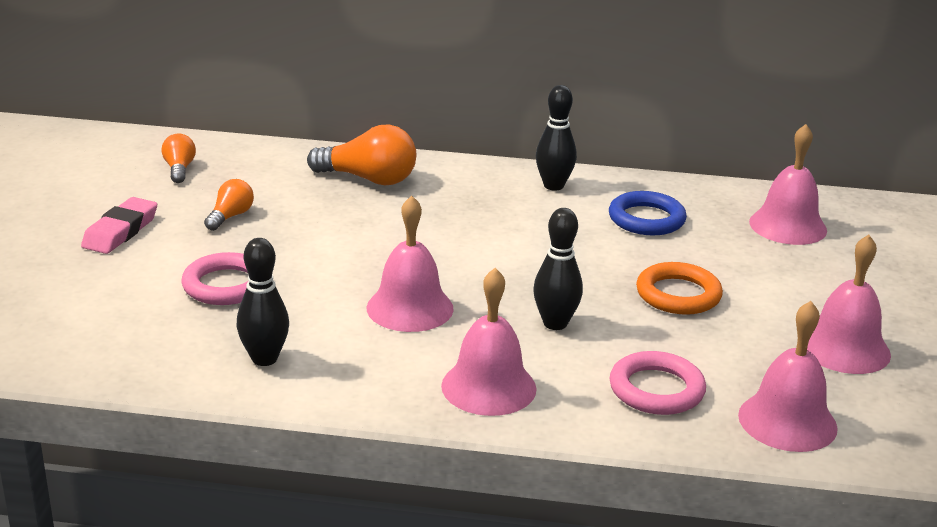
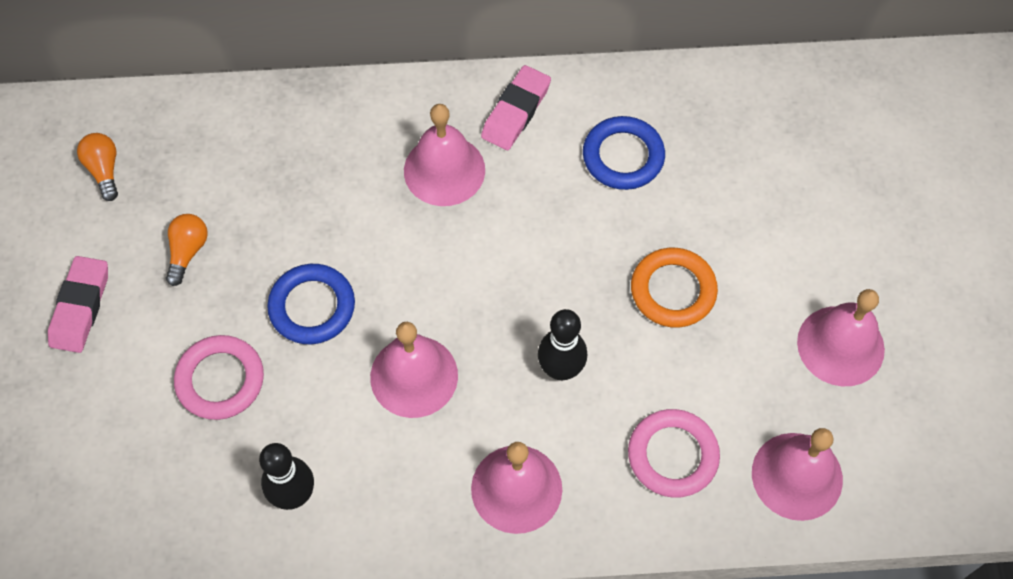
camera: 10 degrees left, 35 degrees up
(329, 258) = (312, 307): none -> blue ring
(368, 179) = (315, 143): orange light bulb -> none
(553, 186) = (516, 111): black bowling pin -> pink eraser
(788, 226) = (769, 136): pink bell -> pink bell (444, 170)

